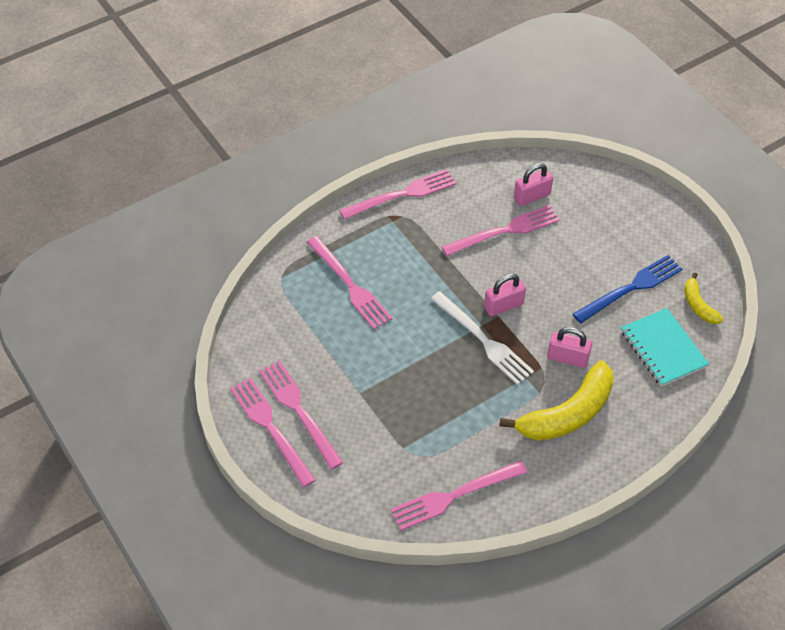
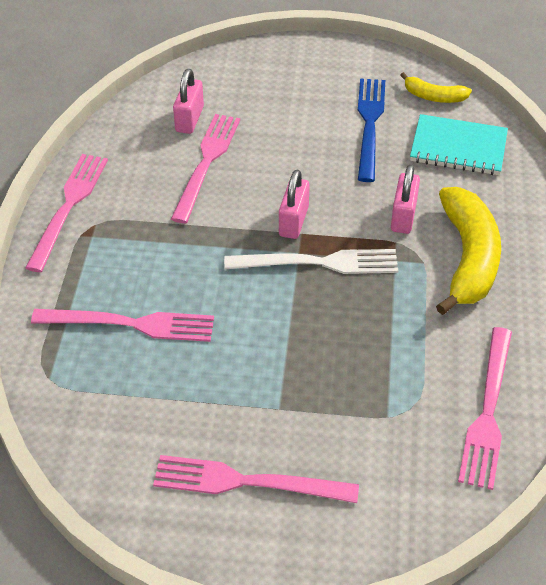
camera: 50 degrees left, 5 degrees down
(270, 428) = (243, 527): pink fork -> none
(567, 358) = (403, 216): pink padlock -> pink padlock turned 45 degrees counterclockwise

